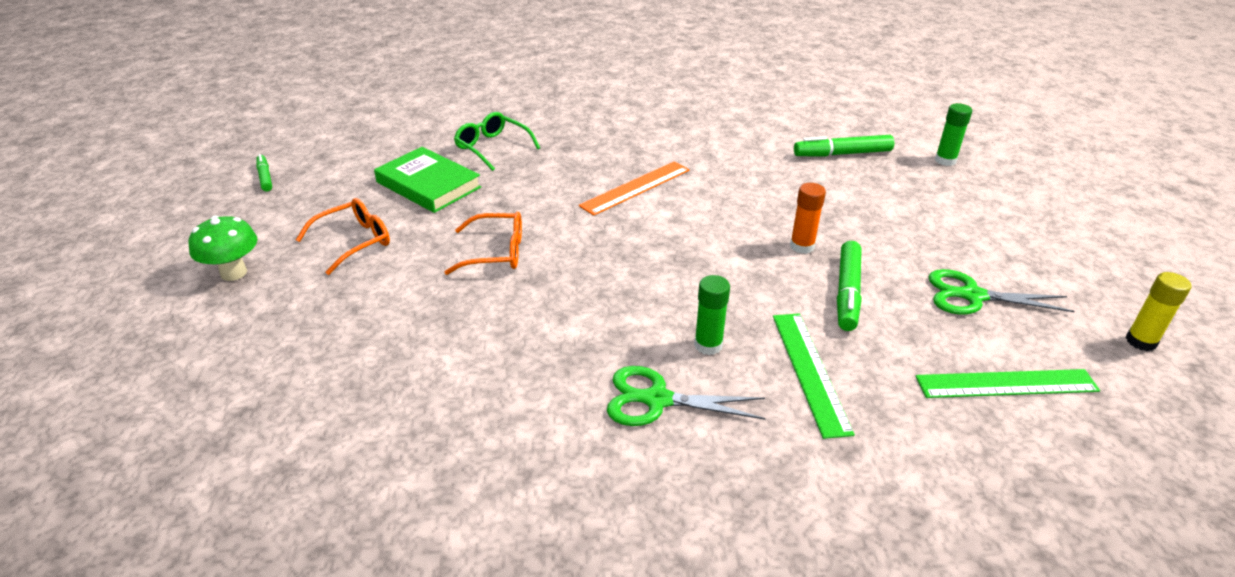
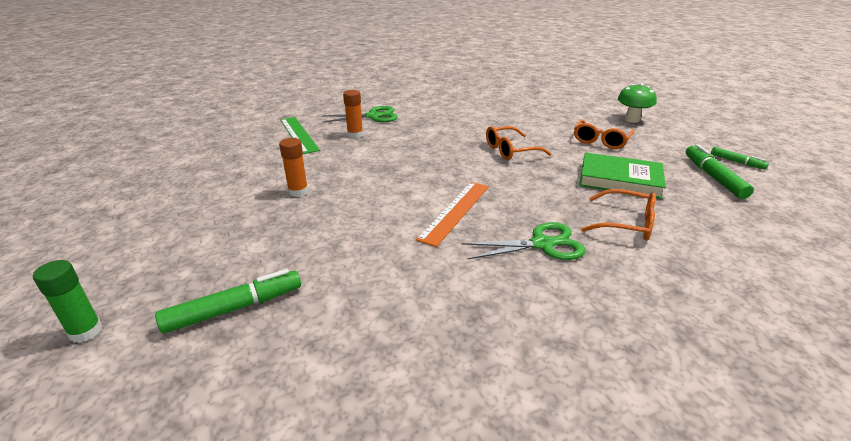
camera: 160 degrees right, 5 degrees down
(492, 147) = (626, 223): green glasses -> orange glasses
(708, 345) = (355, 135): green glue stick -> orange glue stick
(847, 292) = (268, 169): green marker -> green marker (713, 177)
(972, 296) = (175, 182): green scissors -> green scissors (542, 244)
(1006, 384) = (188, 146): green ruler -> none
(1141, 341) = (74, 177): yellow glue stick -> none

